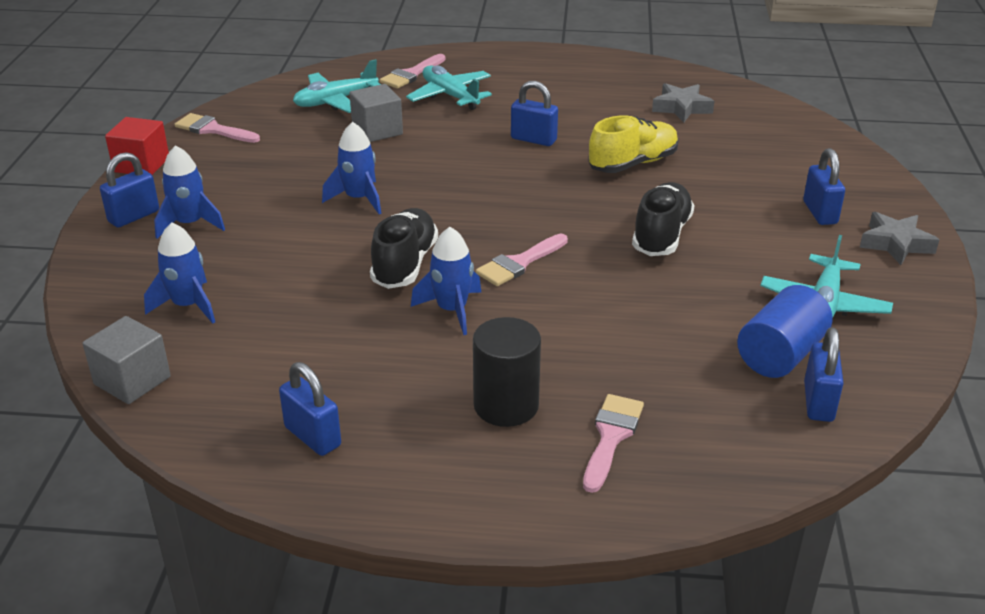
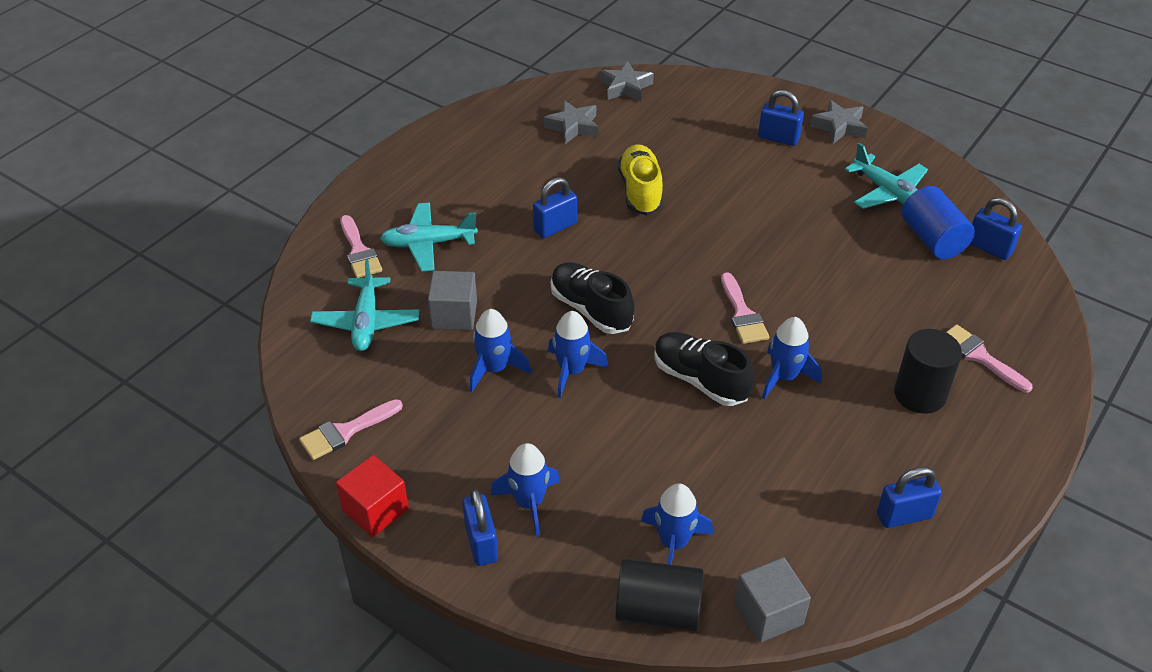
camera: 60 degrees left, 10 degrees up
(105, 318) = (658, 610): none -> black cylinder
(330, 165) = (494, 369): none -> blue rocket
(661, 235) = (755, 224): black shoe -> black shoe (591, 309)
(777, 114) = (625, 87): none -> grey star

